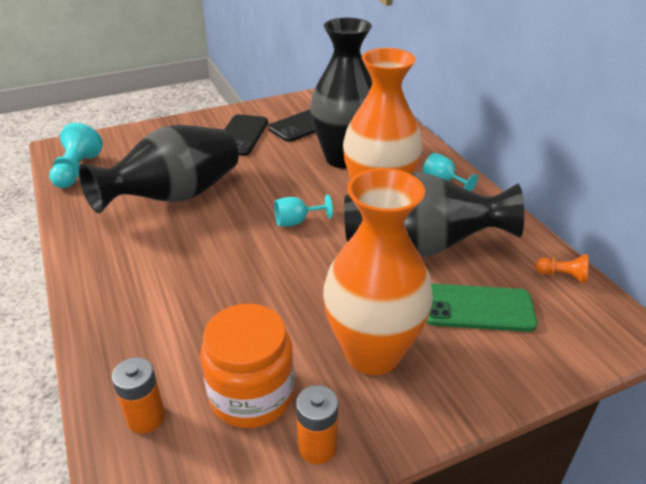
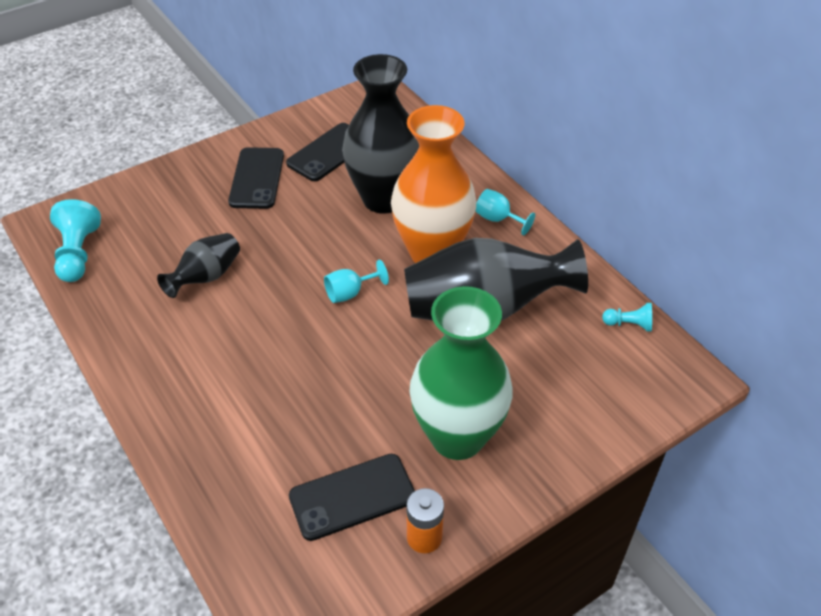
camera: 10 degrees left, 10 degrees up
(146, 417) = (259, 535): orange battery -> none
(175, 197) = (206, 277): black vase -> black vase, size x0.52
(252, 394) = (352, 497): orange jar -> black phone
(372, 353) = (457, 437): orange vase -> green vase
(477, 308) = (550, 373): green phone -> none
(562, 276) = (629, 324): orange pawn -> turquoise pawn

